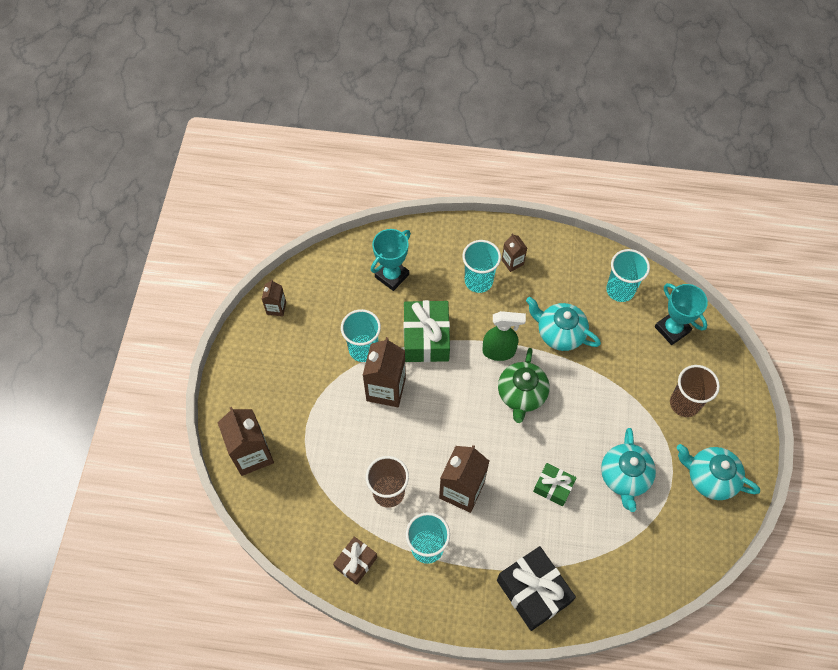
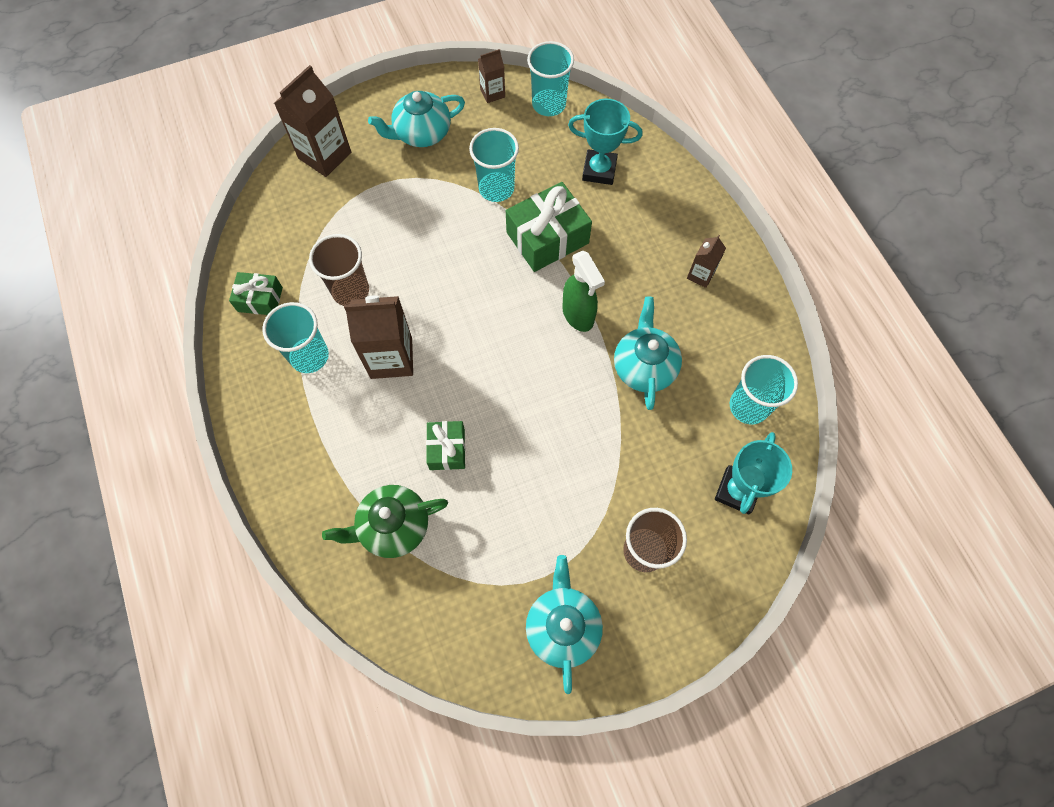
camera: 60 degrees right, 5 degrees up
(356, 562) = (260, 299): brown gift -> green gift
(386, 389) = (464, 231): brown carton -> none
(478, 281) = (652, 253): turquoise cup -> turquoise cup (549, 104)
(521, 394) = (540, 363): green teapot -> green teapot (393, 526)
(533, 591) = (313, 485): black gift -> none
(624, 477) = (505, 522): turquoise teapot -> turquoise teapot (422, 133)

